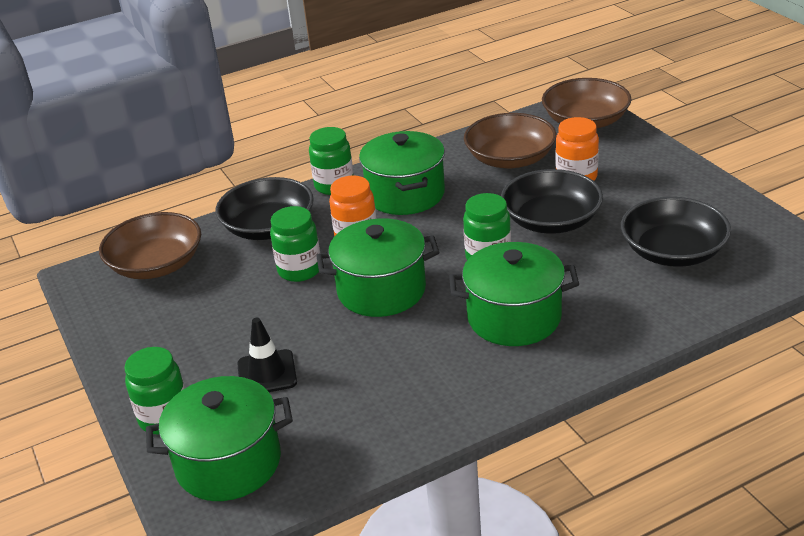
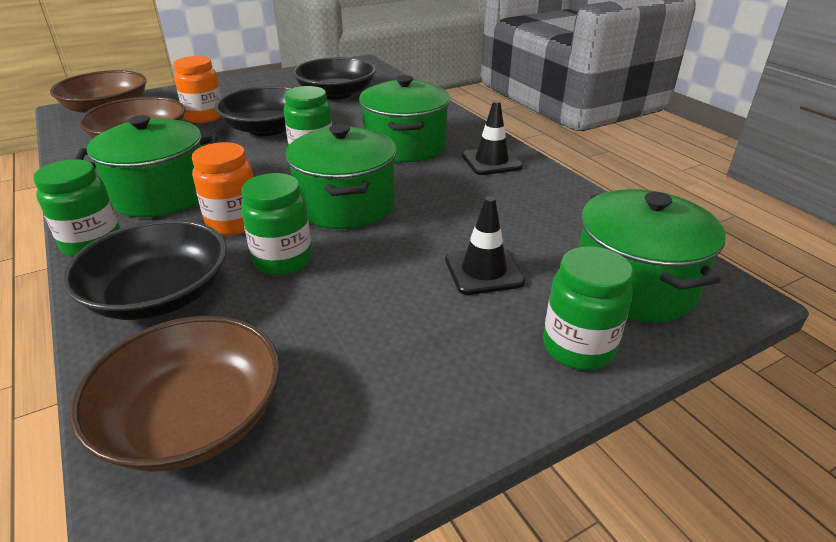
camera: 95 degrees left, 0 degrees up
(476, 384) = (491, 161): none -> black traffic cone

